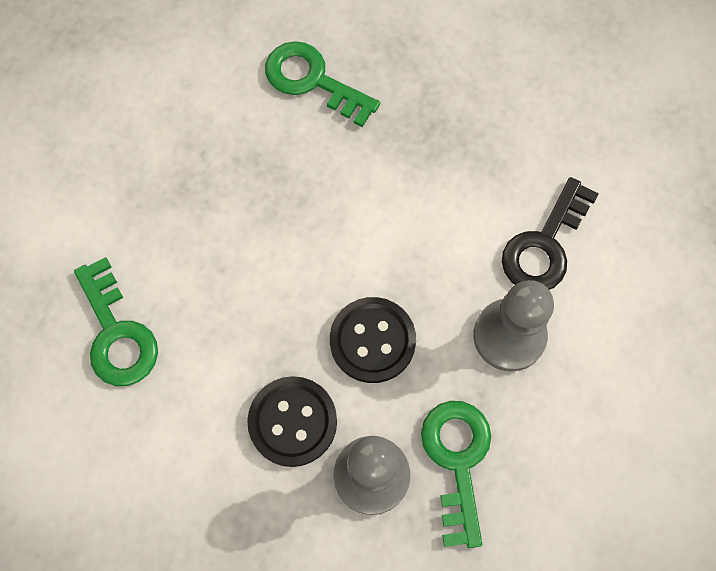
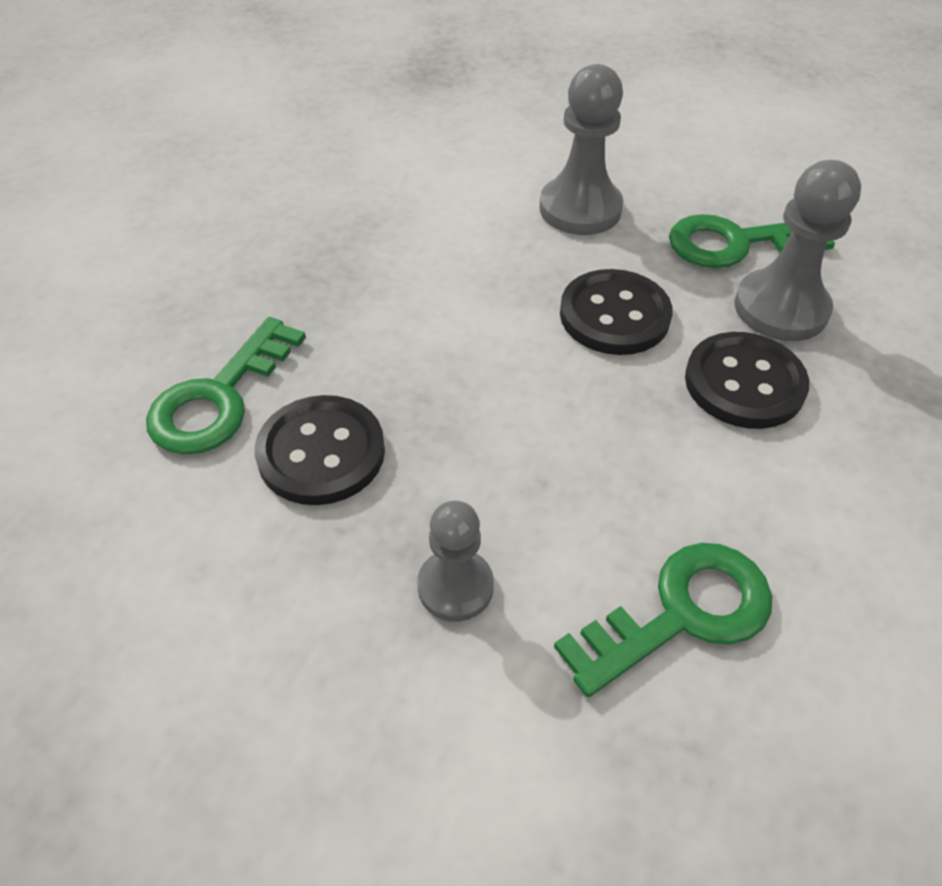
camera: 95 degrees left, 20 degrees down
(154, 212) = (455, 586): none -> grey pawn
(260, 140) = (321, 452): none -> black button
(544, 245) = (466, 185): black key -> none

